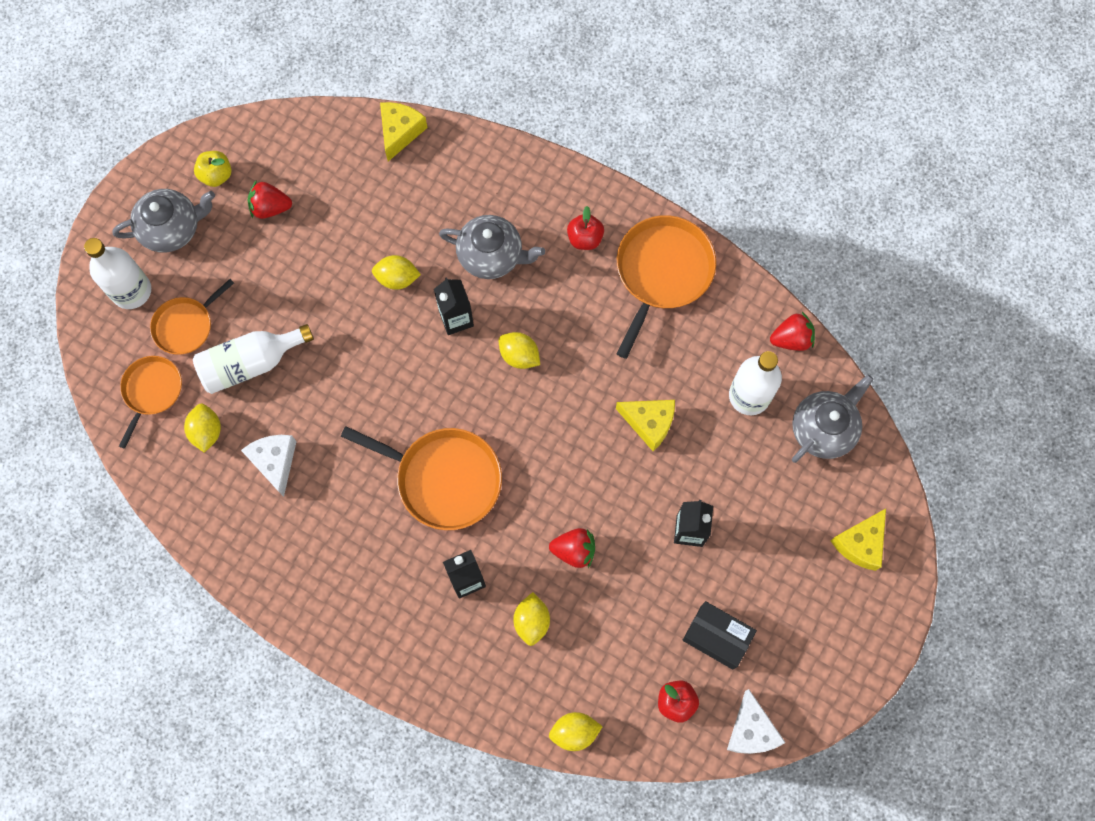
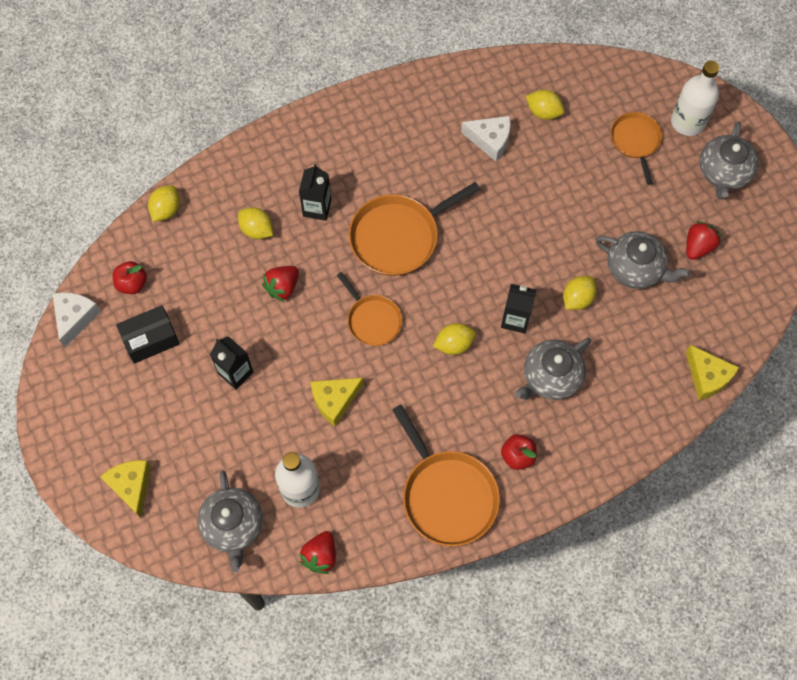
camera: 125 degrees right, 5 degrees down
(151, 391) = (598, 95): orange pan -> orange pan (372, 320)
(216, 175) = (751, 225): yellow apple -> none
(251, 363) = (576, 165): white bottle -> none
(331, 247) = (635, 268): none -> grey teapot
(751, 730) = (75, 318): white cheese -> white cheese turned 75 degrees clockwise

